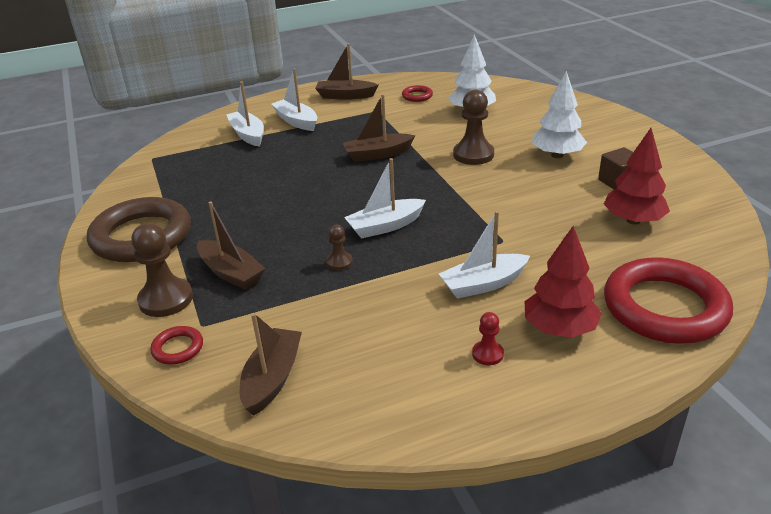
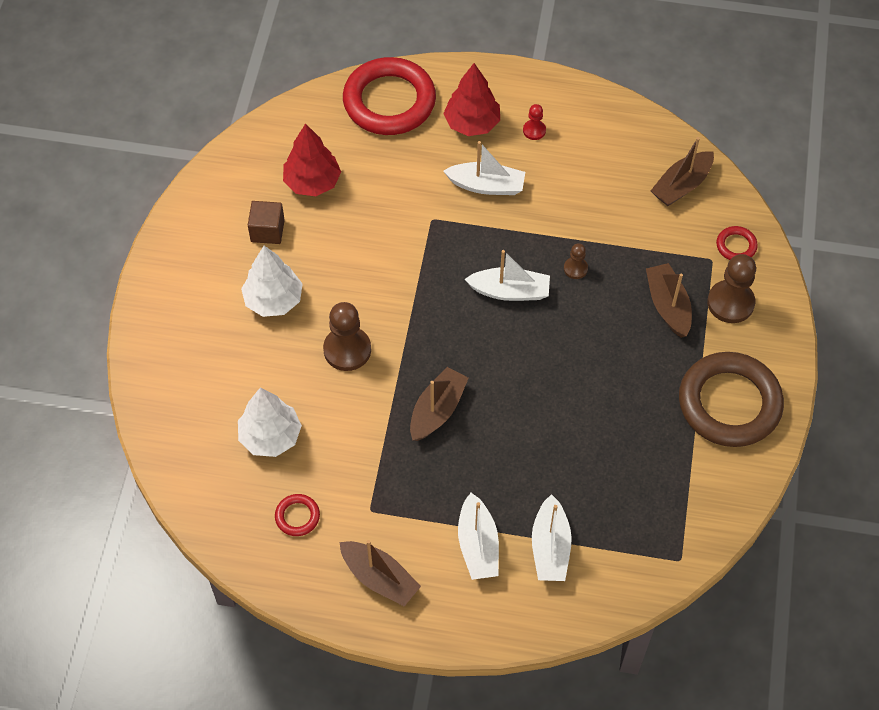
camera: 150 degrees left, 25 degrees up
(377, 154) = (437, 410): brown boat -> brown boat turned 75 degrees counterclockwise

